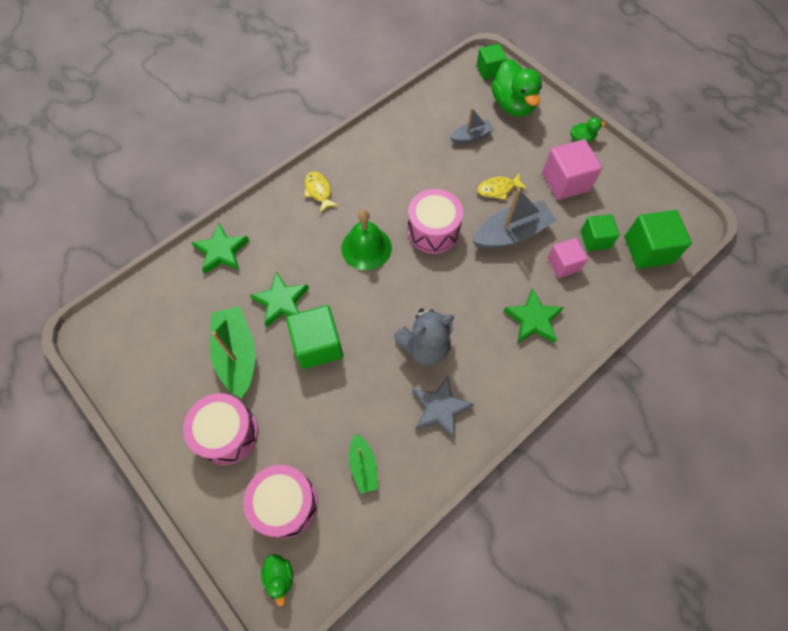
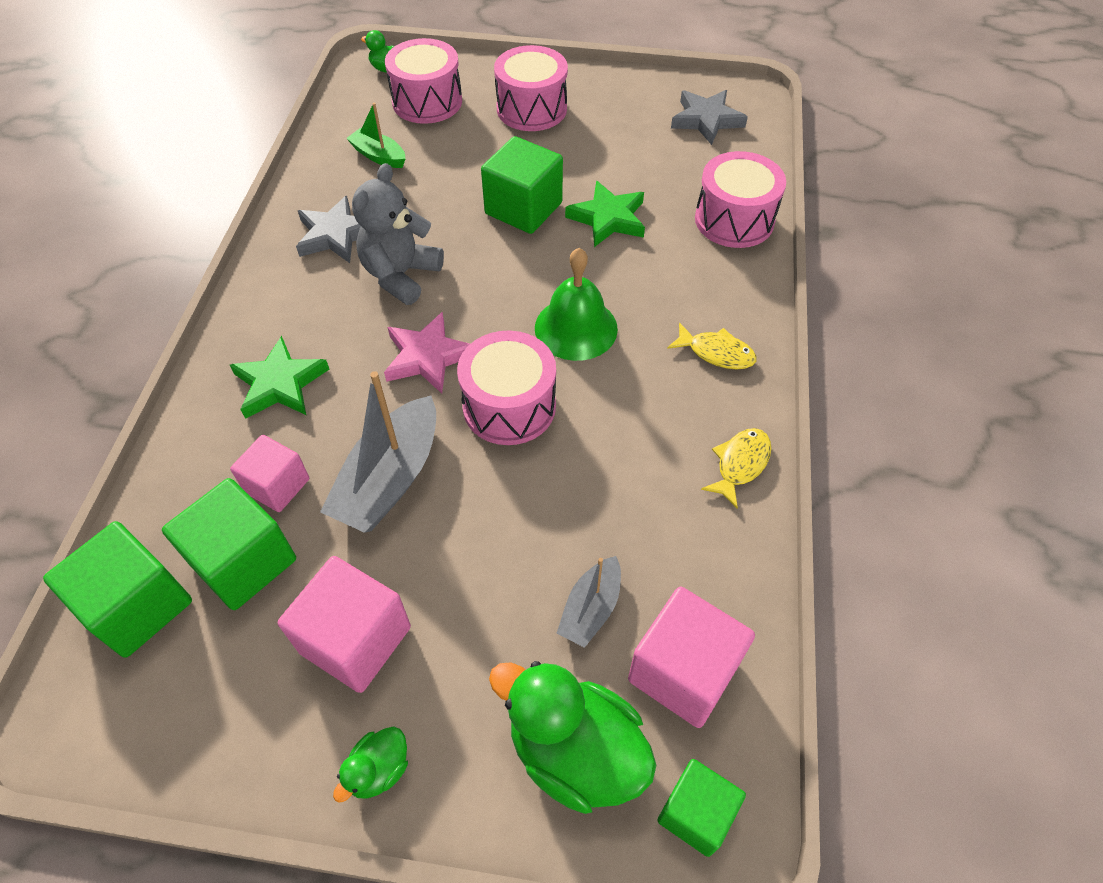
camera: 140 degrees right, 10 degrees down
(142, 333) = (706, 120): none -> grey star
(222, 251) = (734, 220): green star -> pink drum
(237, 355) = (595, 156): green boat -> none
(450, 283) = (427, 357): none -> pink star
(457, 101) = (683, 671): none -> pink cube
(498, 189) = (464, 539): yellow fish -> yellow fish (740, 464)
(595, 239) = (244, 562): green cube -> green cube, size x1.55

